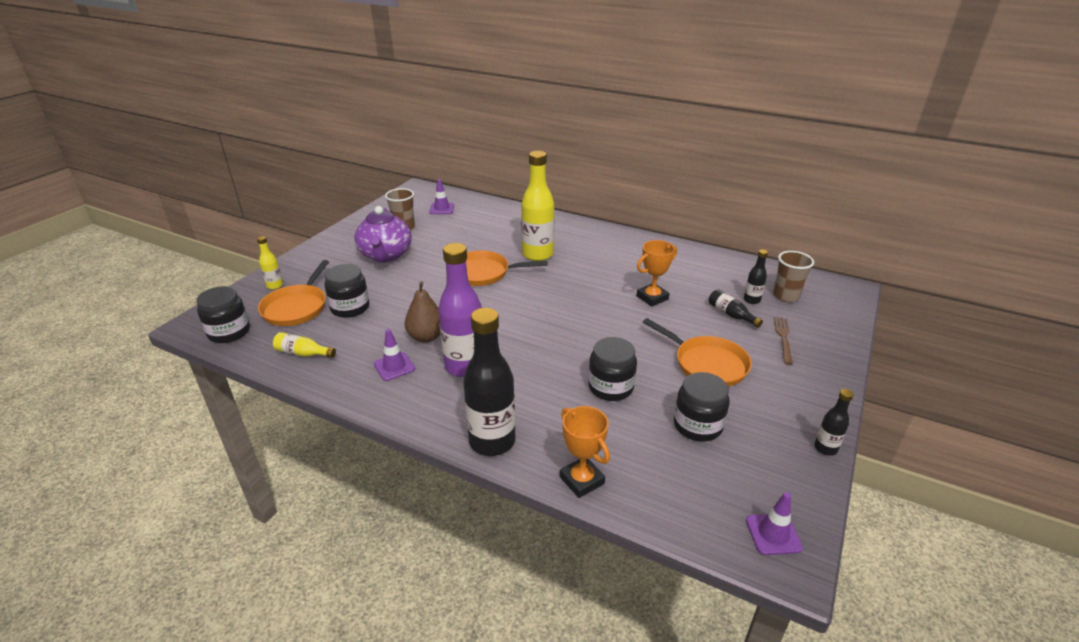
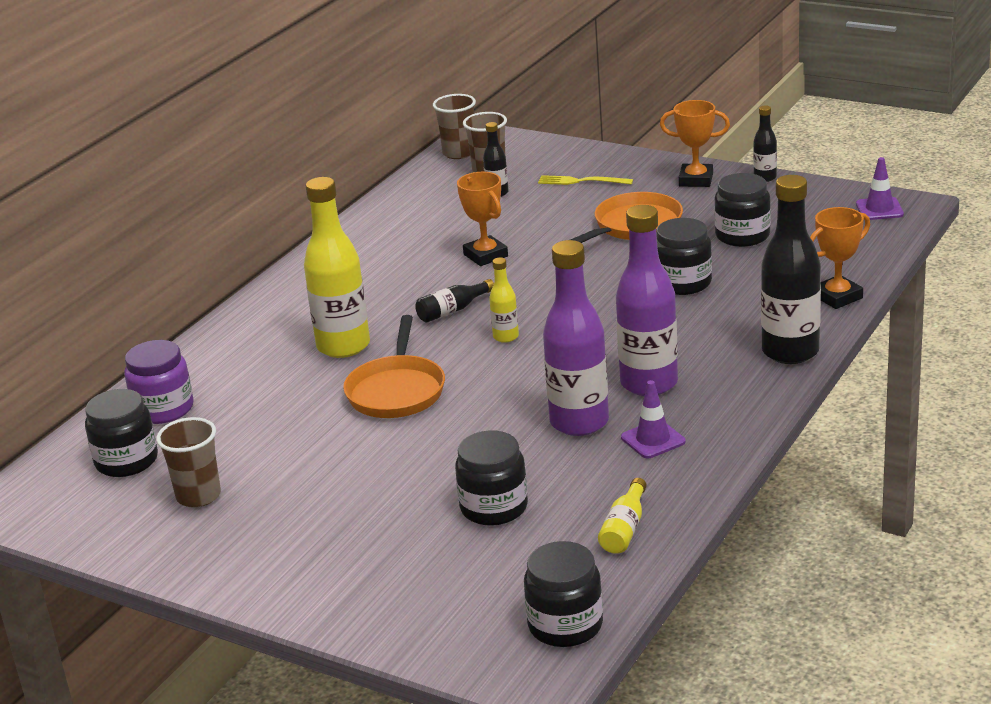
camera: 85 degrees left, 5 degrees down
(275, 286) = (409, 612): yellow bottle -> yellow bottle (506, 337)
(297, 307) = (488, 566): orange pan -> none
(386, 255) = (314, 500): purple teapot -> none
(426, 337) = (579, 422): brown pear -> purple bottle
(442, 209) = (126, 461): purple traffic cone -> black jar
(485, 213) = (163, 409): none -> purple jar
(731, 314) = (530, 207): black bottle -> black bottle (452, 310)
(783, 338) = (582, 181): brown fork -> yellow fork
(806, 401) = (696, 180): none -> orange trophy
(815, 282) = (459, 153): none -> brown cup

